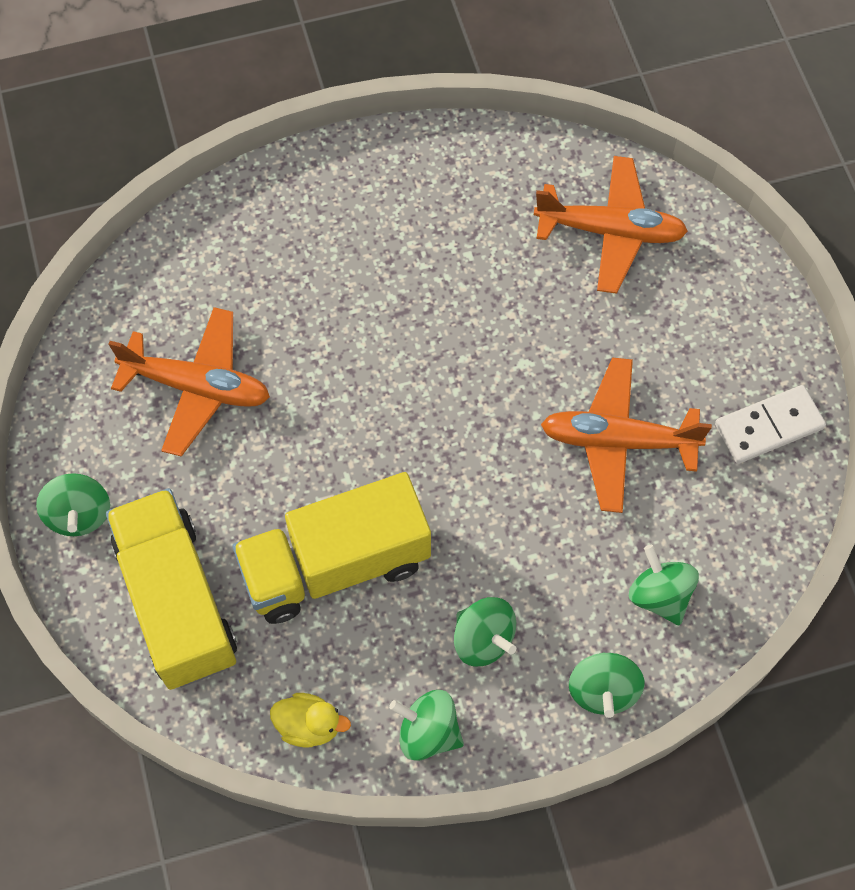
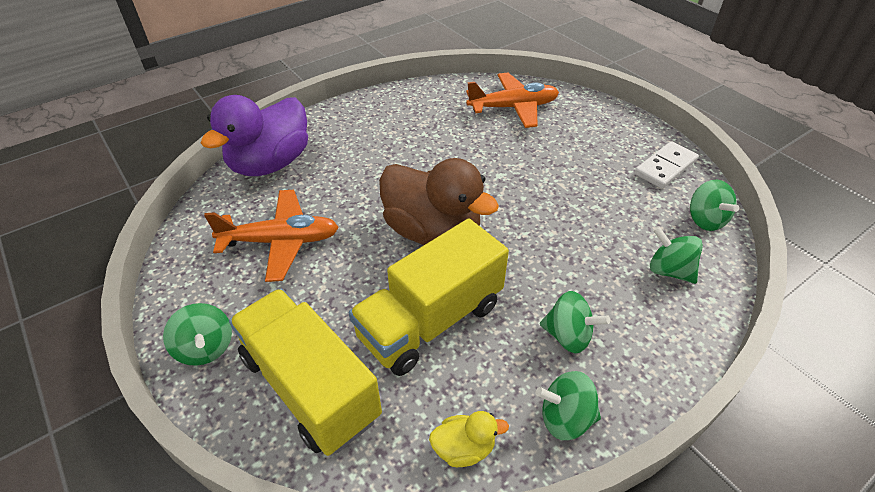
camera: 20 degrees left, 20 degrees down
(218, 241) = (270, 164): none -> purple duck
(390, 433) = (432, 231): none -> brown duck
(603, 690) = (675, 342): green spinning top -> green spinning top (705, 220)
(618, 440) = (583, 196): orange plane -> none

